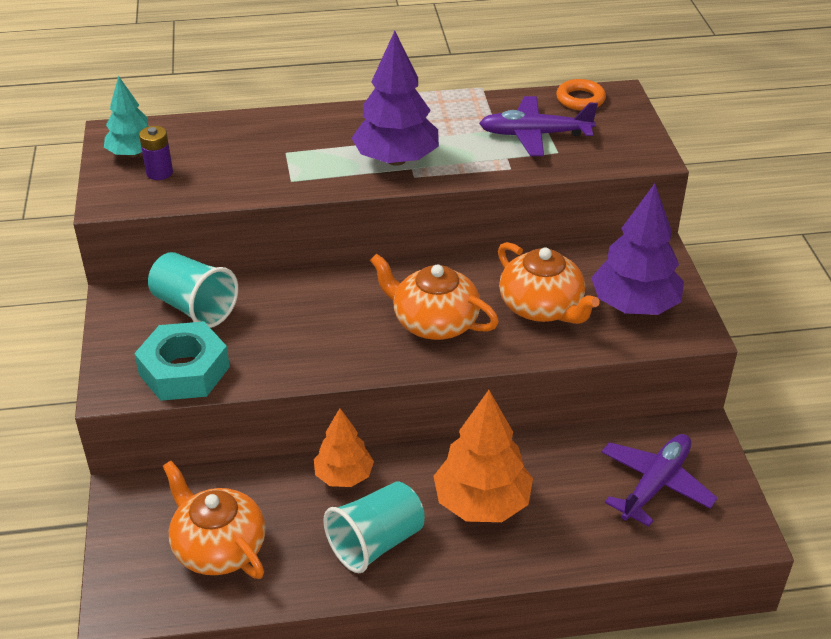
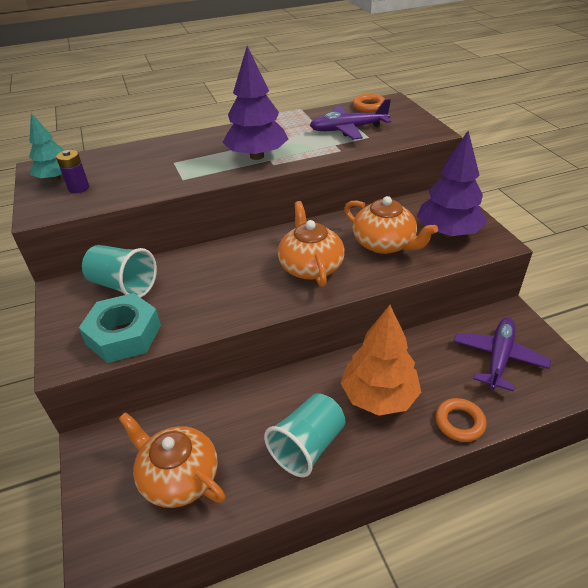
camera: 10 degrees left, 0 degrees up
(344, 476) = (266, 395): orange tree -> none
(434, 322) = (310, 266): orange teapot -> orange teapot turned 60 degrees clockwise
(570, 551) = (459, 422): none -> orange ring

